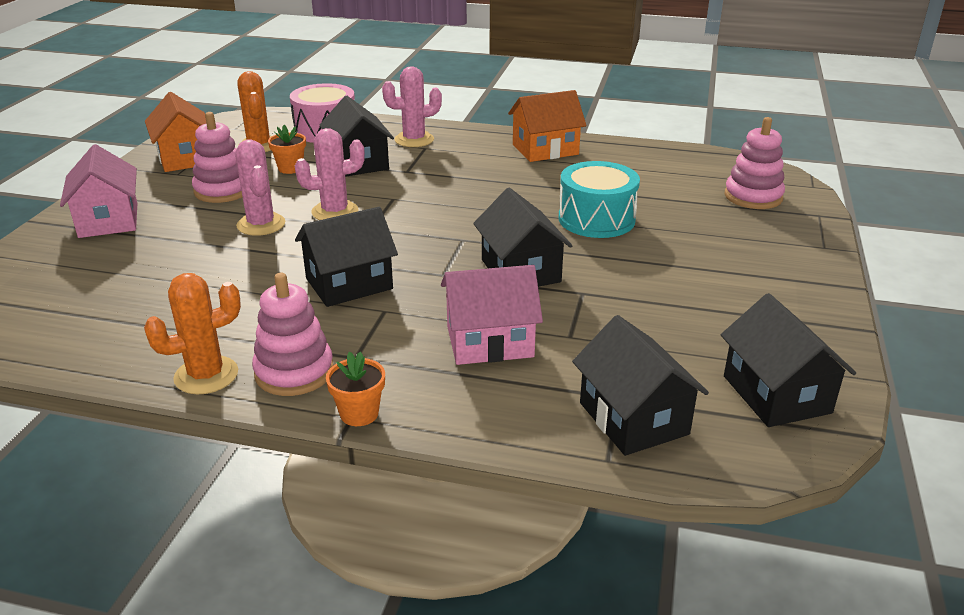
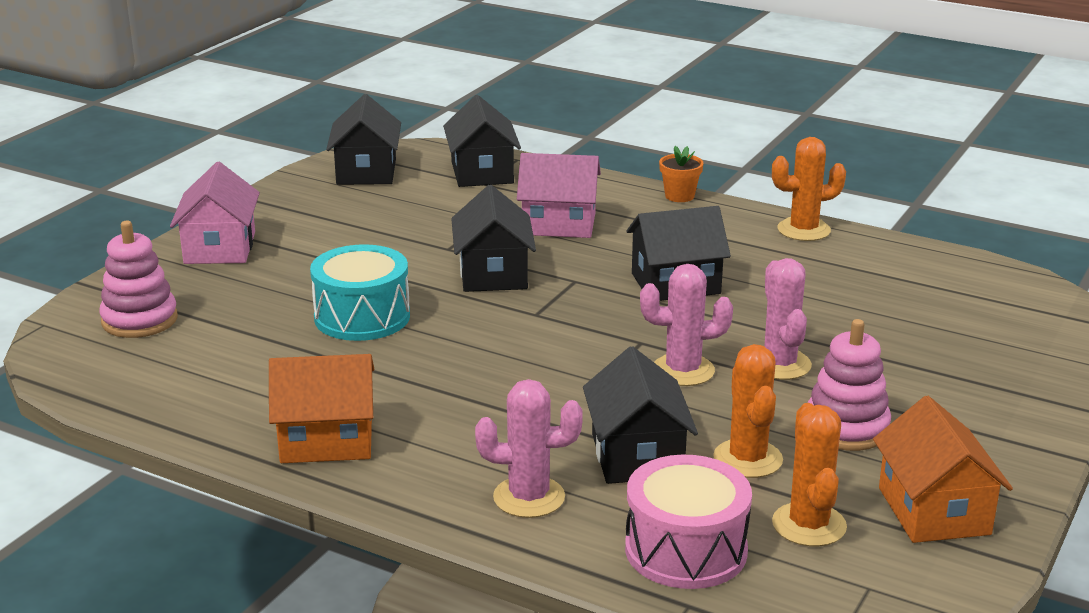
camera: 165 degrees left, 5 degrees down
(109, 220) = (989, 398): pink house -> pink house (219, 248)
(290, 168) = (748, 459): orange flower pot -> orange cactus
(294, 372) = (730, 224): pink stacking toy -> none

